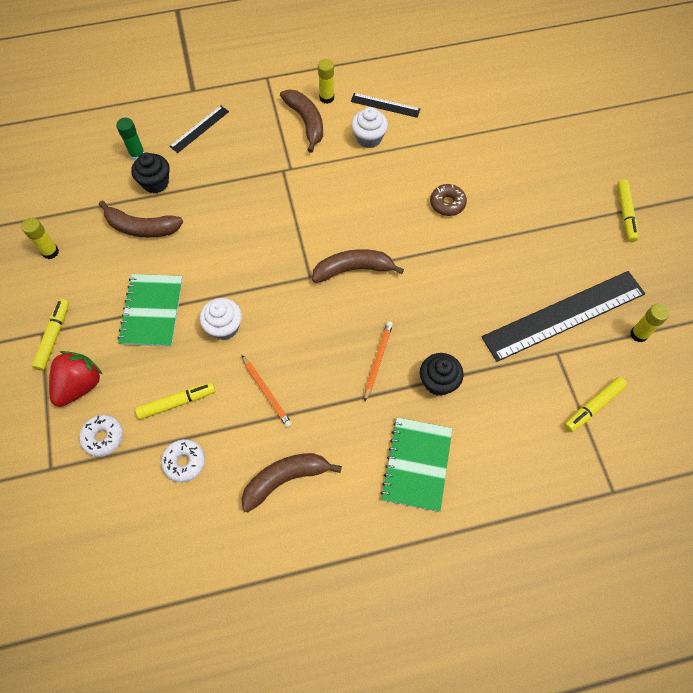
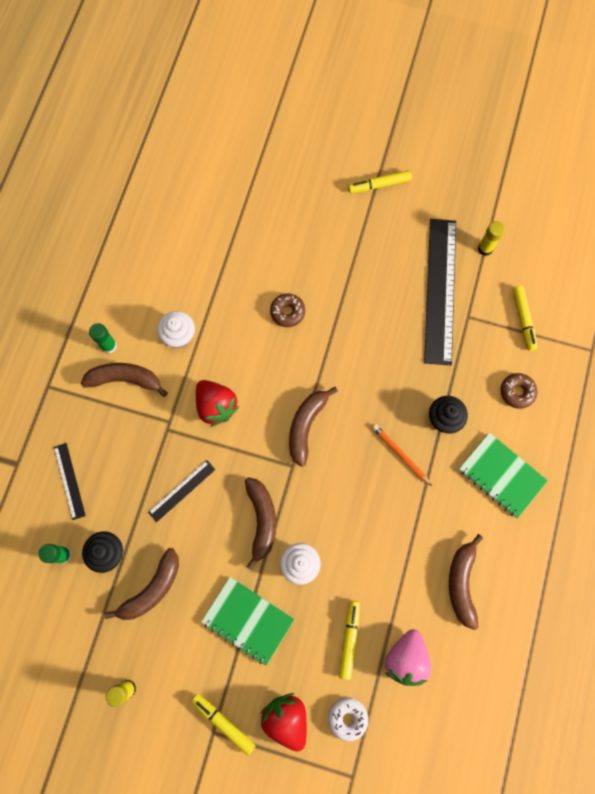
camera: 60 degrees left, 10 degrees up
(184, 462) = (406, 658): white donut -> pink strawberry
(246, 277) = (262, 520): none -> brown banana
(267, 392) = (380, 559): orange pencil -> none
(326, 98) = (109, 346): yellow glue stick -> green glue stick
(326, 194) = (216, 406): none -> red strawberry
(385, 105) = (151, 300): black ruler -> black ruler (182, 491)
(513, 437) = (517, 392): none -> brown donut
(625, 214) = (379, 185): yellow marker -> yellow marker turned 135 degrees clockwise

